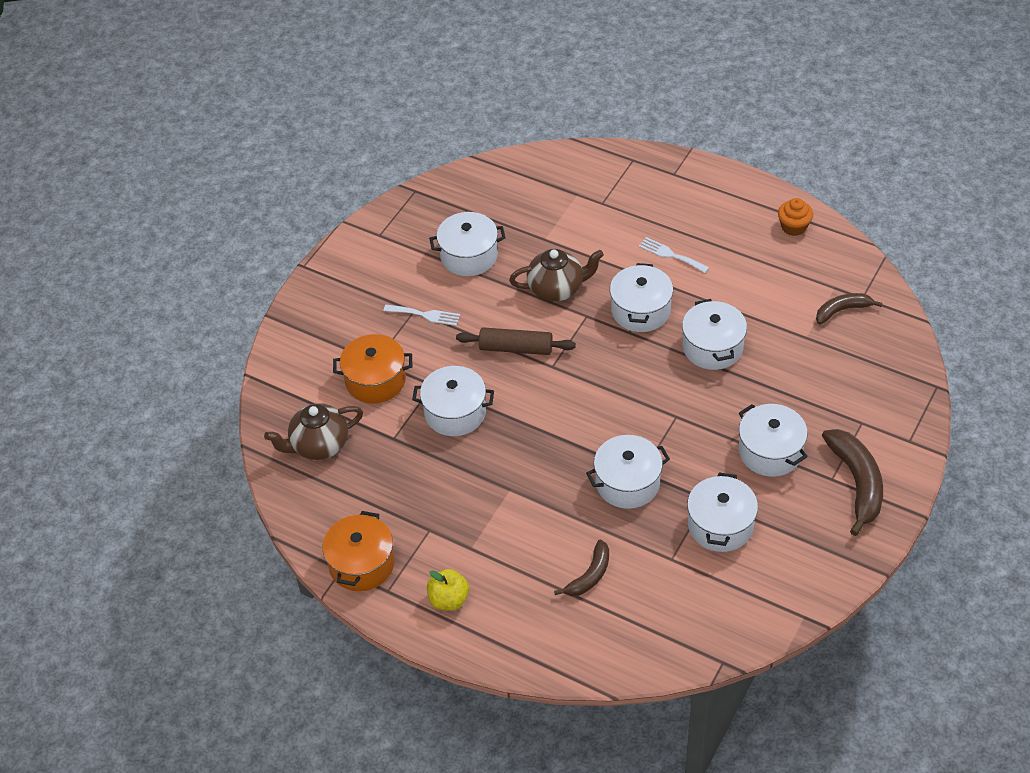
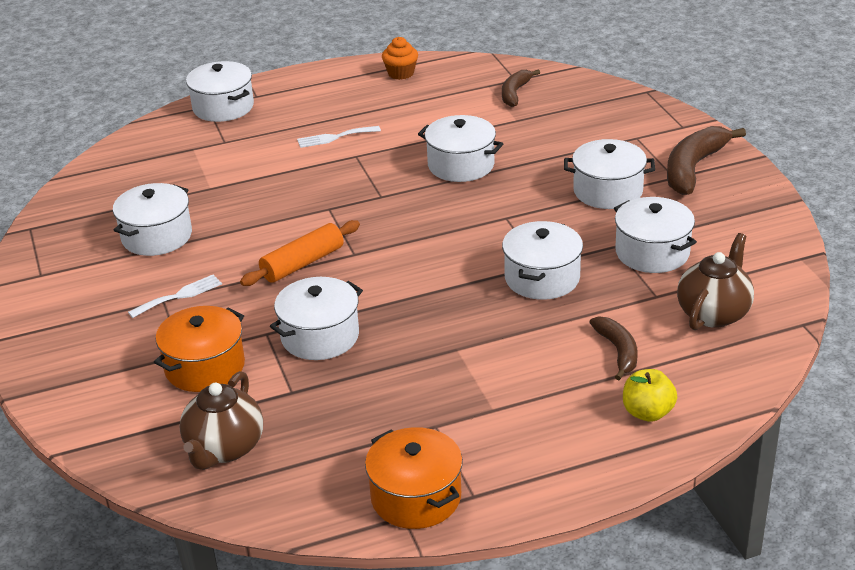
camera: 50 degrees left, 15 degrees down
(449, 599) = (537, 457): yellow apple -> yellow apple (647, 412)
(516, 348) = (302, 263): brown rolling pin -> orange rolling pin
(556, 289) = (274, 209): brown teapot -> brown teapot (714, 313)
(640, 310) = (368, 179): white pot -> white pot (223, 107)
(857, 483) = (693, 168): brown banana -> brown banana turned 90 degrees counterclockwise

